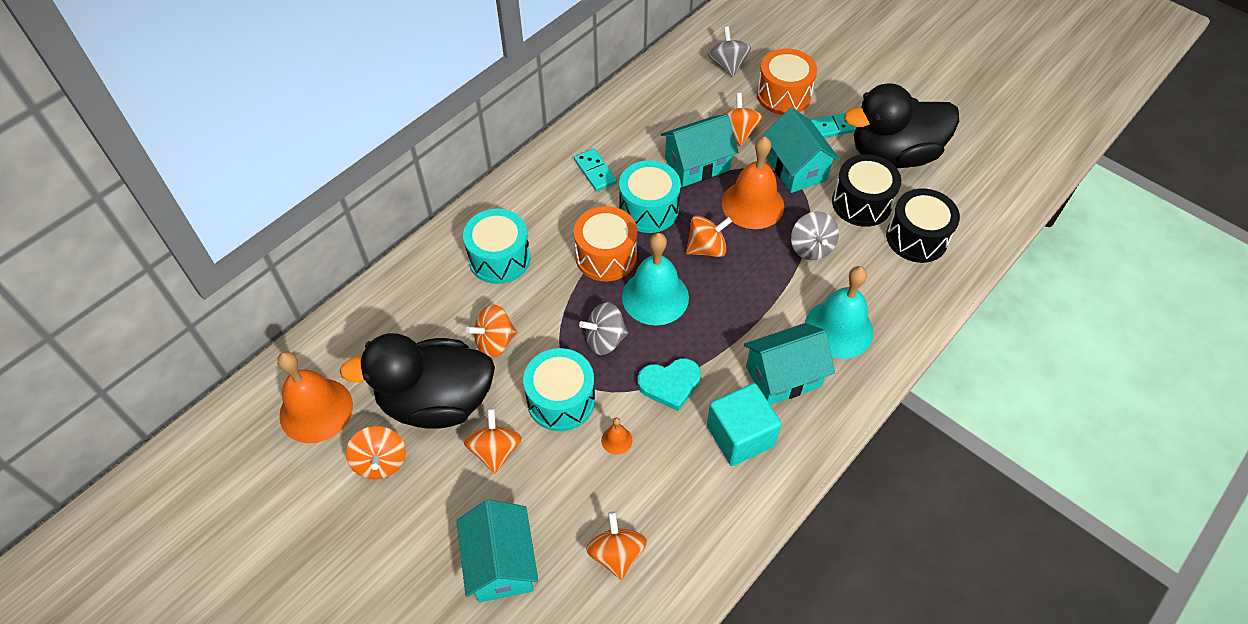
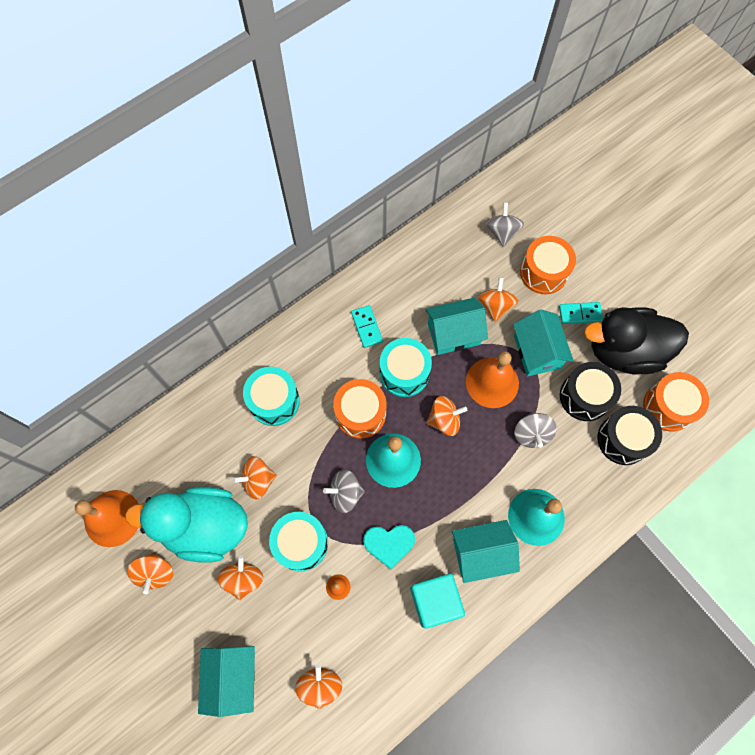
camera: 10 degrees right, 15 degrees up
(436, 401) = (205, 527): black duck -> turquoise duck
(958, 199) = (668, 406): none -> orange drum

